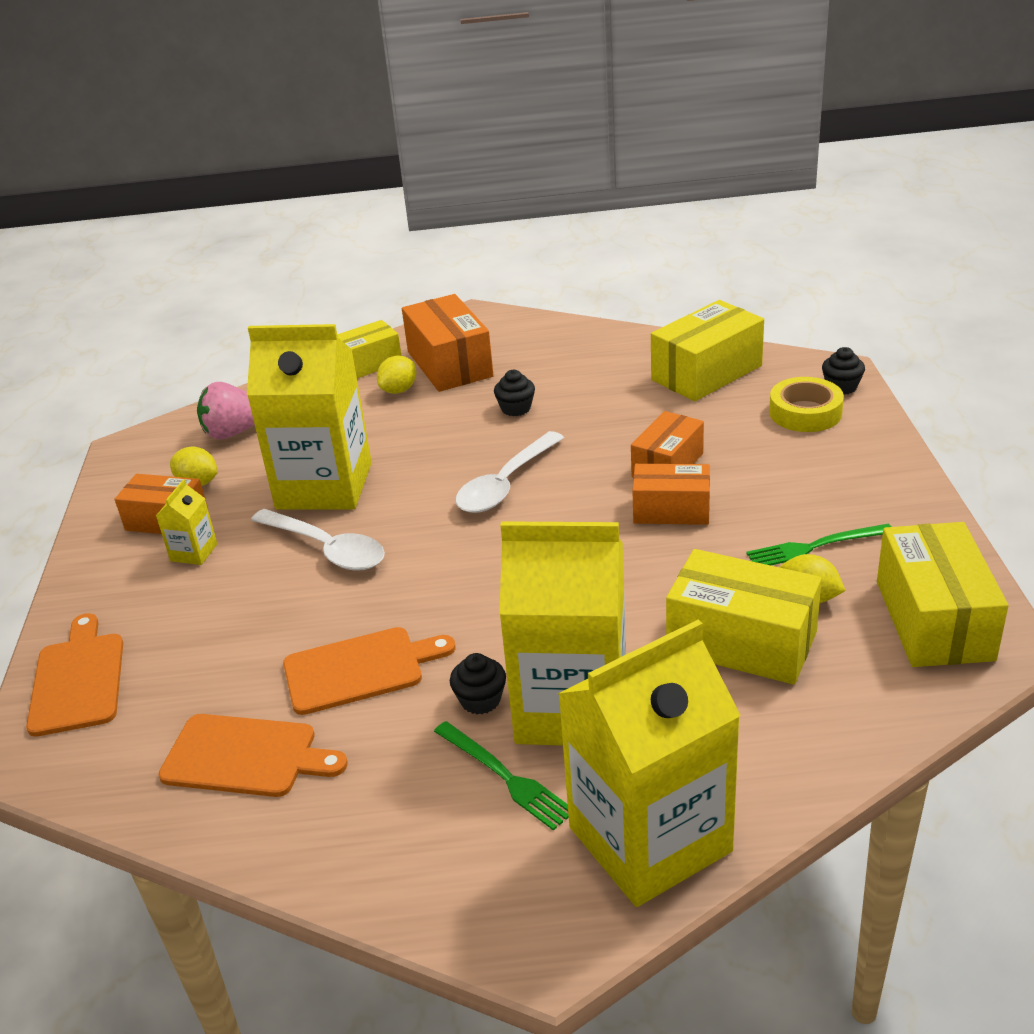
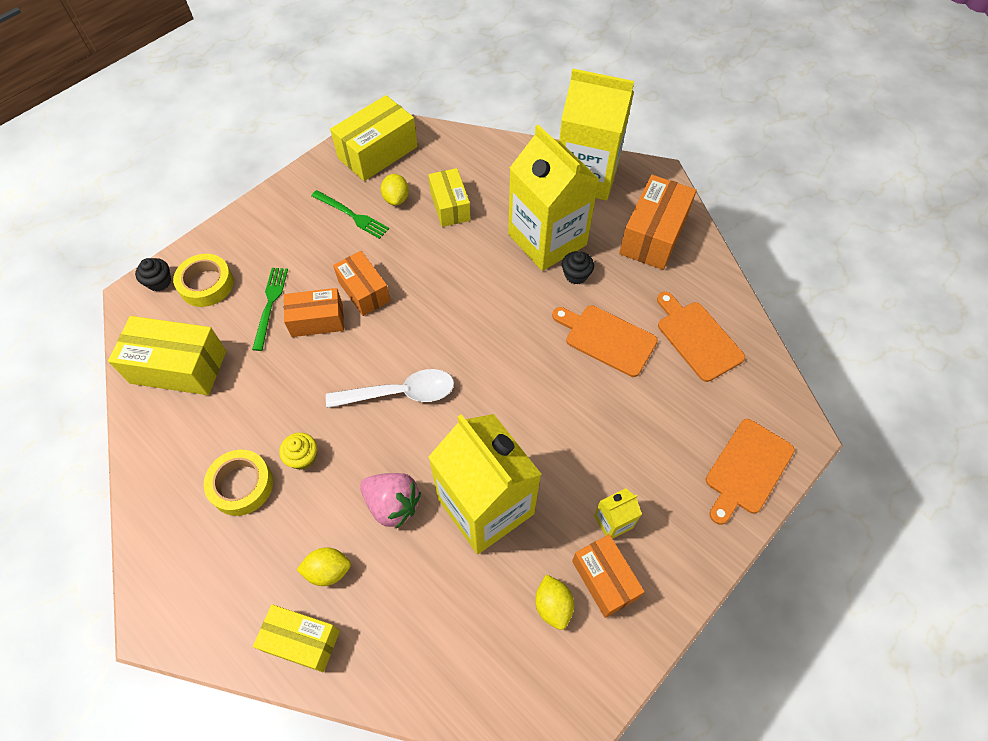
camera: 135 degrees left, 25 degrees up
(233, 432) = (477, 653): pink strawberry -> pink strawberry (392, 504)
(327, 549) = (541, 441): white spoon -> none
(449, 364) = (262, 565): orange box -> orange box (653, 235)
(505, 777) = (606, 236): green fork -> green fork (270, 305)
(516, 408) = (303, 457): black cupcake -> yellow cupcake
(532, 373) = (241, 485): none -> yellow tape
(741, 642) = (450, 206): yellow box -> yellow box, size x0.65

